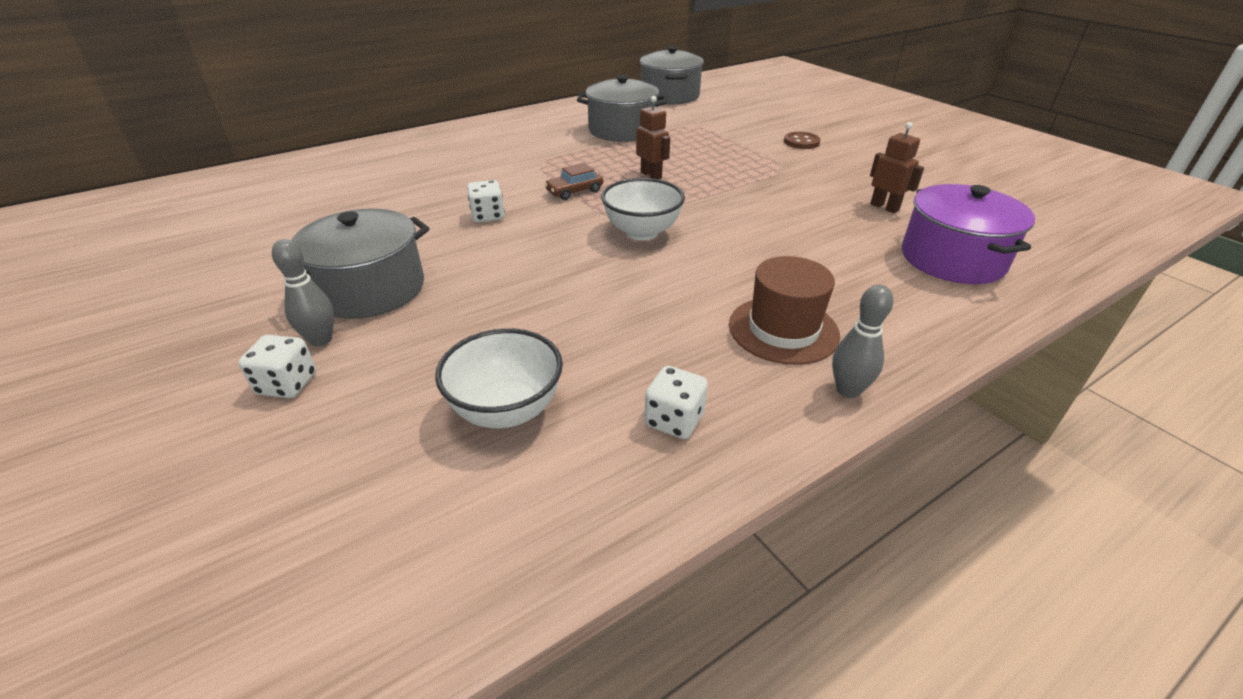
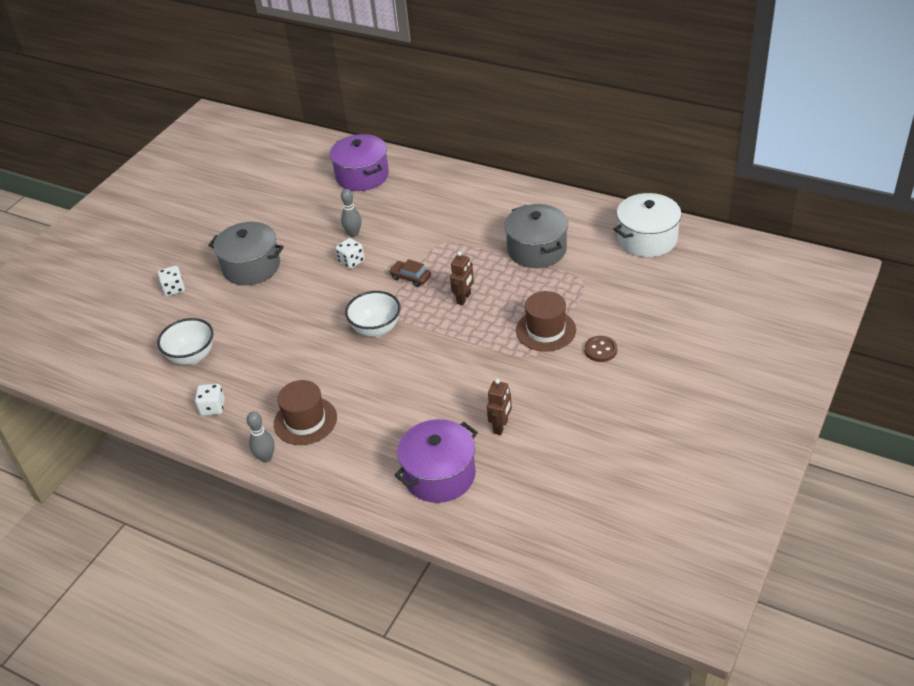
camera: 65 degrees right, 5 degrees up
(321, 340) = (206, 278): grey bowling pin -> grey bowling pin (353, 233)
(339, 172) = (362, 176): none -> purple pot
(670, 96) = (647, 239): grey pot -> white pot
(749, 154) = (546, 330): none -> brown hat

